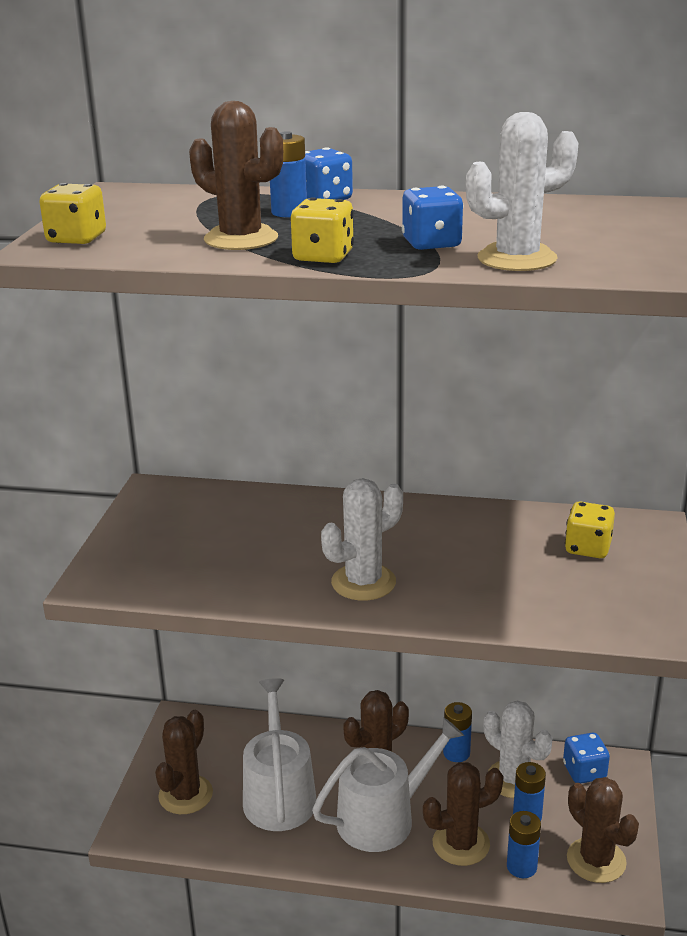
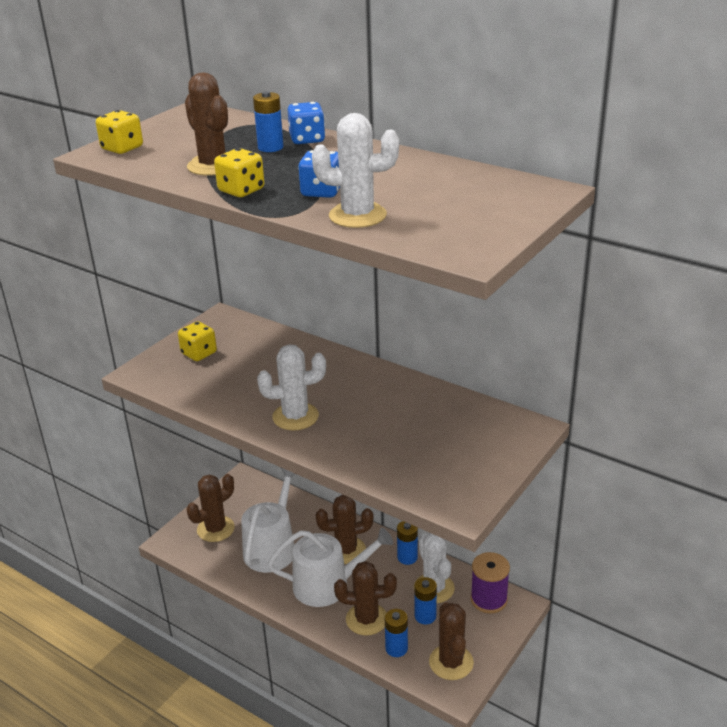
camera: 25 degrees right, 5 degrees up
(584, 772) = (488, 599): blue dice -> purple spool
(588, 548) = (468, 433): yellow dice -> yellow dice (199, 353)

